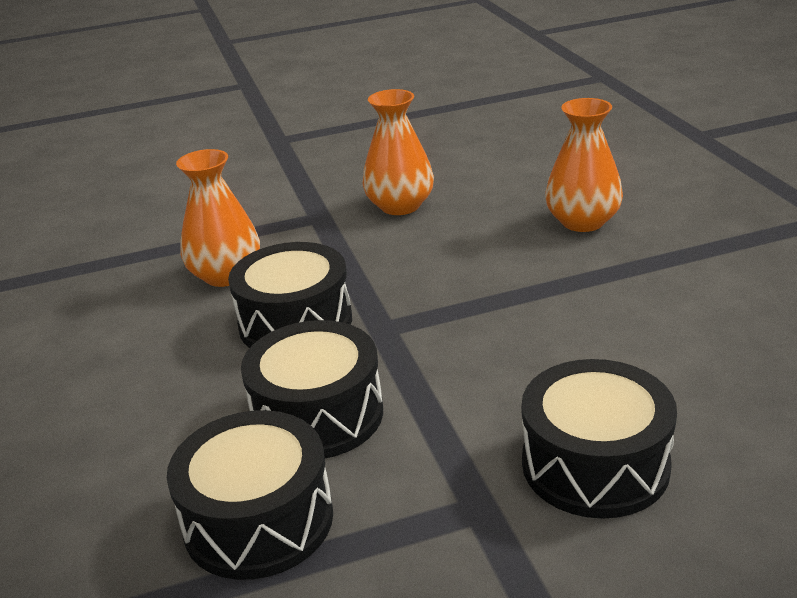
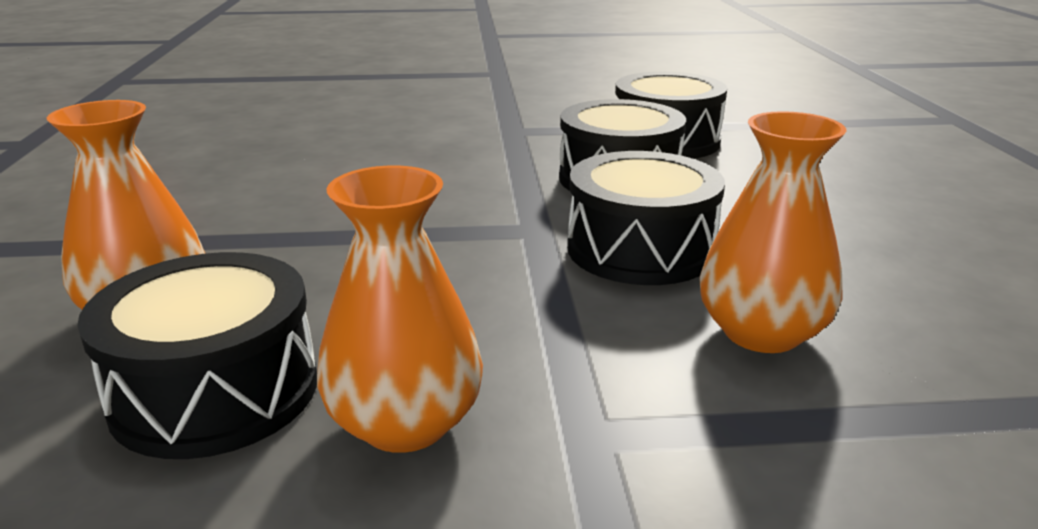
camera: 170 degrees left, 5 degrees down
(595, 464) = (421, 135): black drum -> black drum (215, 391)

